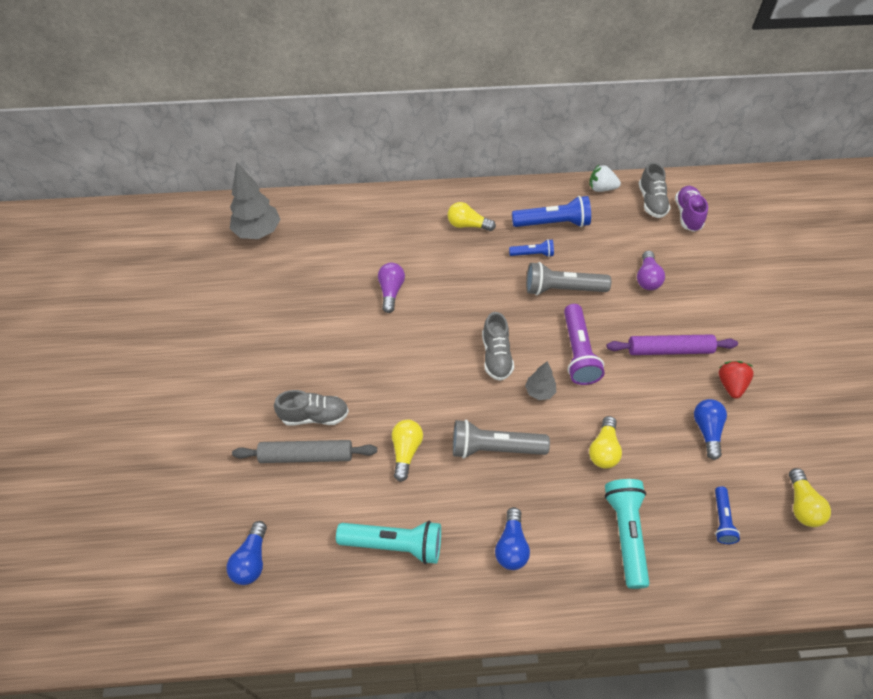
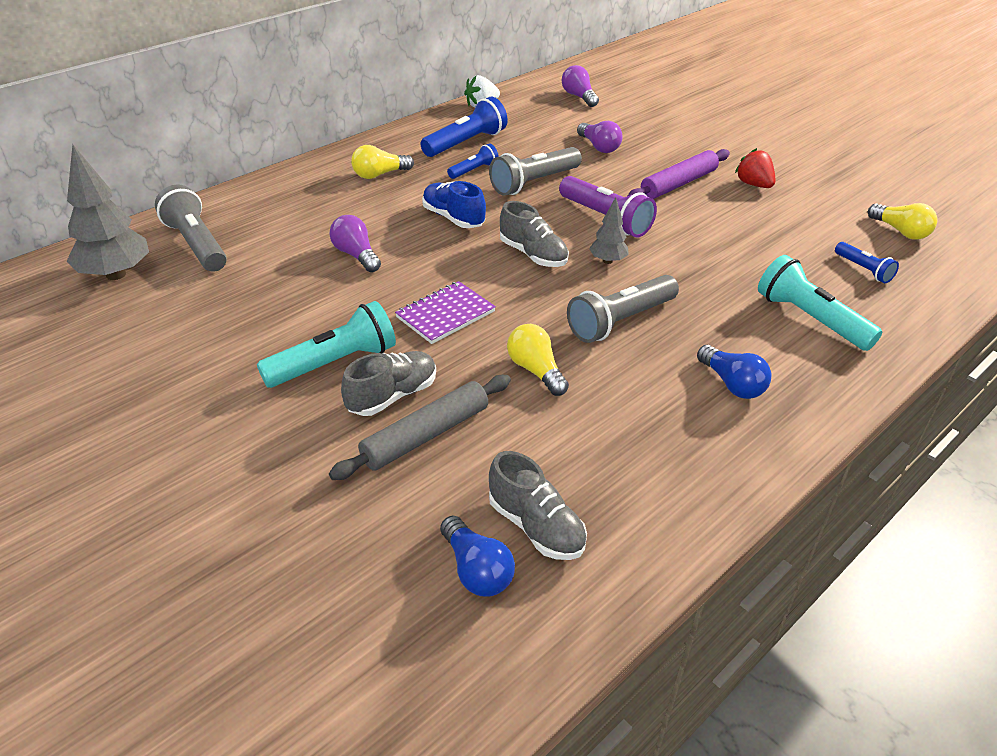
camera: 40 degrees left, 15 degrees down
(315, 230) = (196, 244): none -> grey flashlight
(394, 544) = (622, 452): turquoise flashlight -> turquoise flashlight (334, 363)
(397, 373) = (445, 314): none -> purple notebook
(477, 292) = (453, 218): none -> blue shoe
(603, 450) = (716, 273): yellow light bulb -> none
(651, 202) = (537, 99): grey shoe -> grey shoe (536, 527)
(687, 215) = (579, 97): purple shoe -> purple light bulb
(707, 430) = (776, 220): blue light bulb -> none

